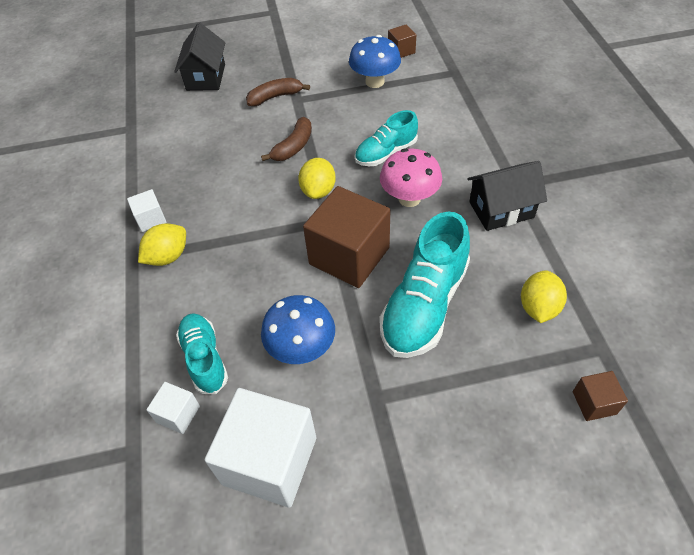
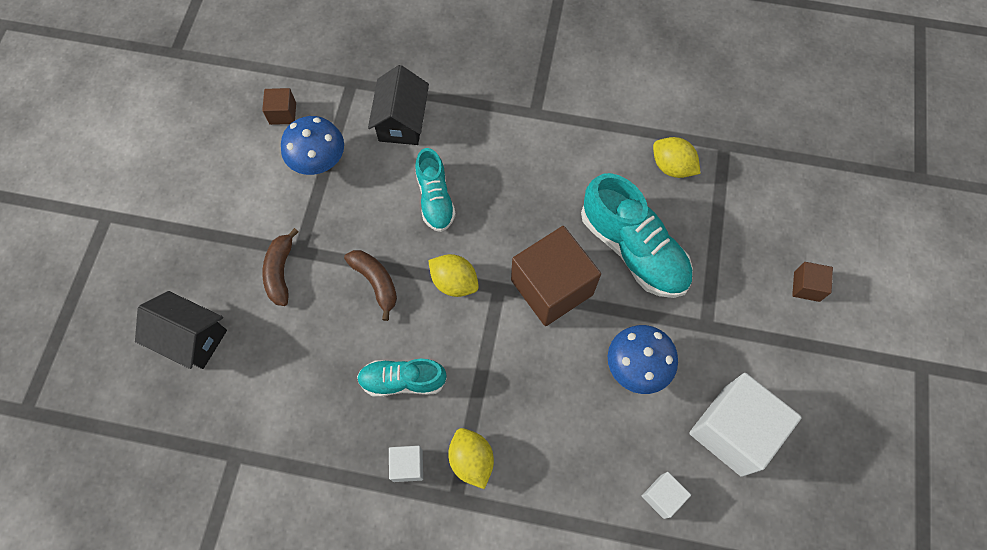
camera: 70 degrees left, 15 degrees up
(204, 358) = (613, 456): turquoise shoe -> turquoise shoe (402, 381)
(409, 198) = (507, 206): pink mushroom -> none
(501, 209) = (558, 139): black house -> black house (402, 121)
(594, 403) = (766, 176): brown cube -> brown cube (806, 286)

